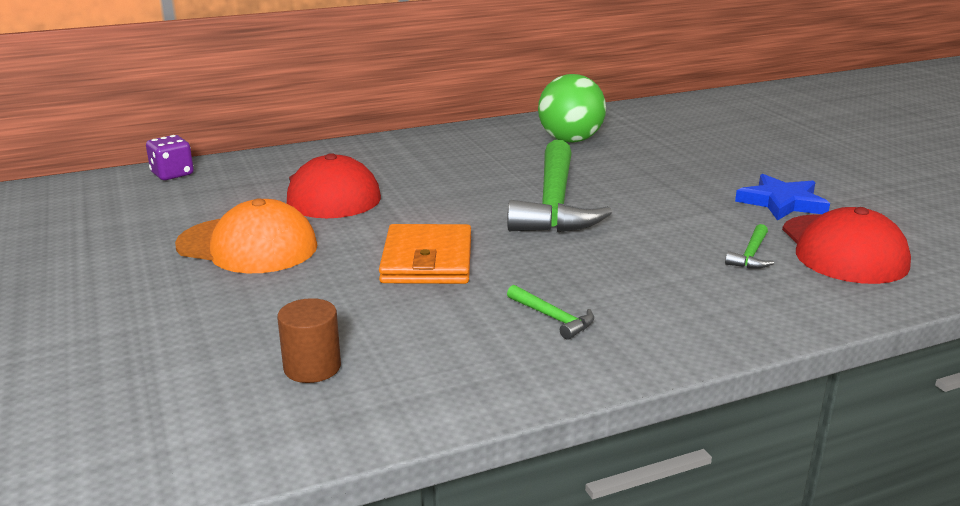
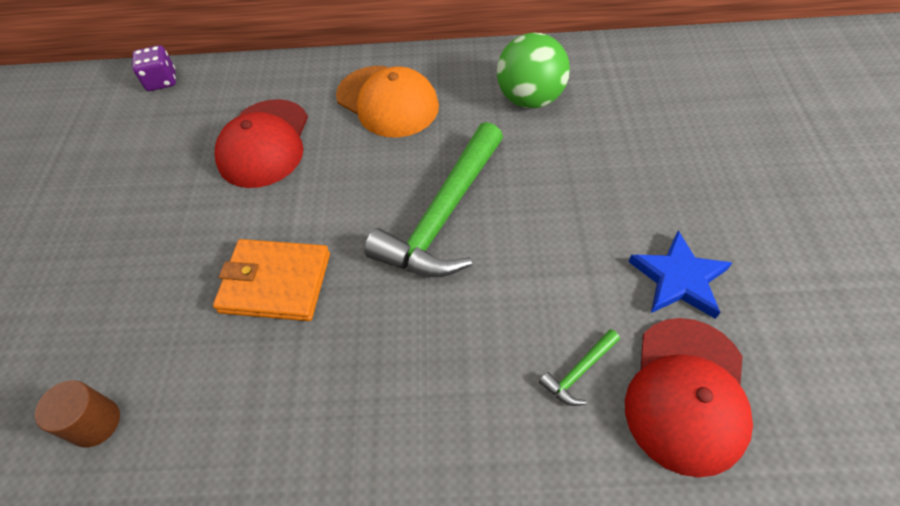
camera: 25 degrees right, 30 degrees up
(247, 246) = (153, 214): orange cap -> orange cap (387, 101)
(427, 260) = (276, 282): orange wallet -> orange wallet turned 75 degrees clockwise
(553, 318) = (323, 419): green hammer -> none

